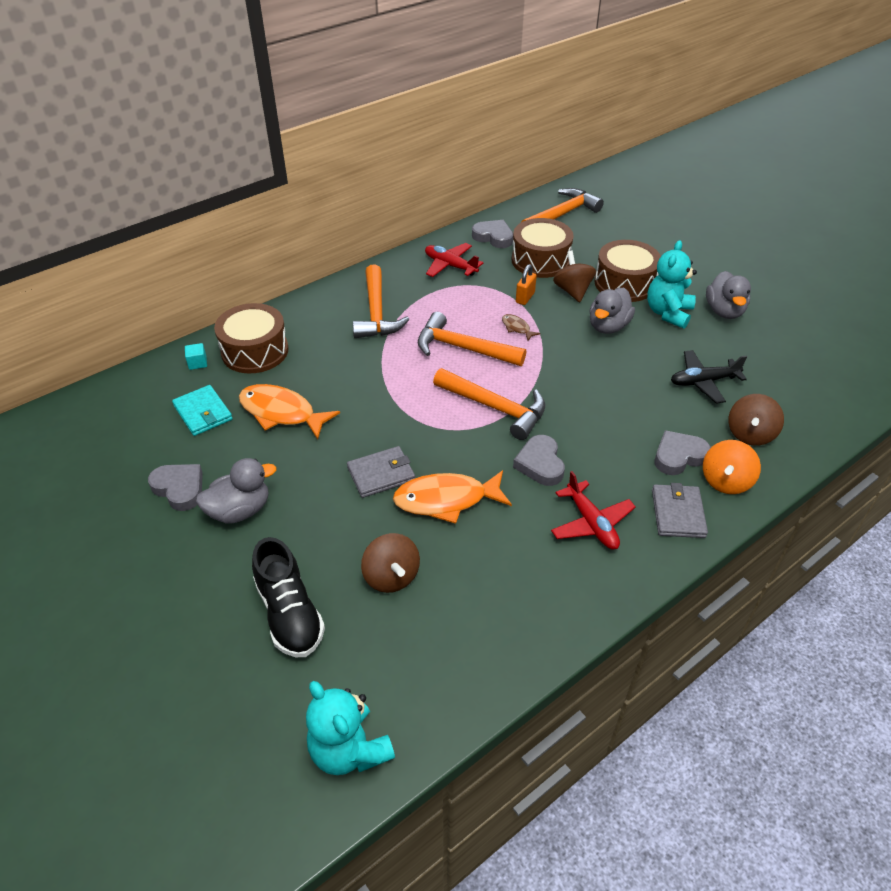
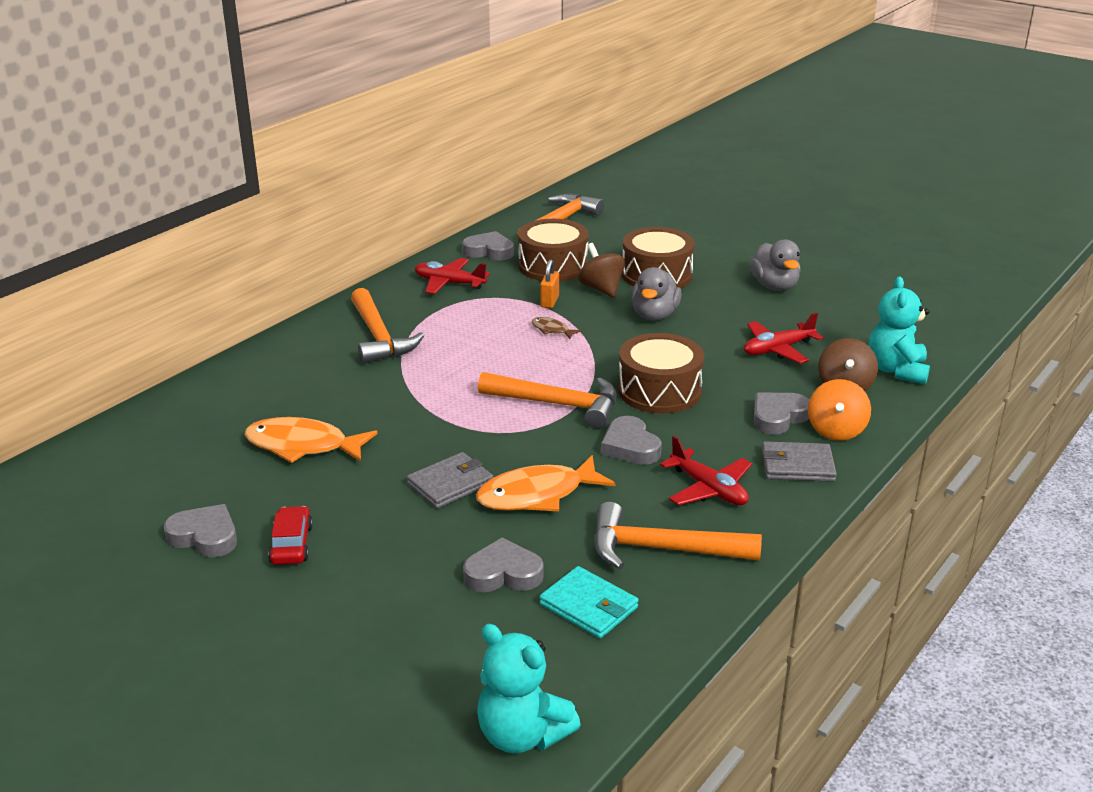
camera: 15 degrees left, 15 degrees down
(197, 363) = (173, 414): turquoise cube -> none
(203, 413) = (202, 460): turquoise wallet -> turquoise wallet (589, 606)
(240, 510) = (291, 544): grey duck -> red car
(255, 351) = (242, 393): brown drum -> brown drum (659, 391)
(290, 613) = (396, 628): black shoe -> none
(391, 576) = (503, 573): brown spinning top -> grey heart
(463, 348) = (497, 356): orange hammer -> orange hammer (662, 549)
(668, 313) = (715, 295): turquoise teddy bear -> turquoise teddy bear (896, 370)
(677, 513) = (797, 465): grey wallet -> grey wallet turned 75 degrees counterclockwise
(703, 382) = (778, 349): black plane -> red plane

